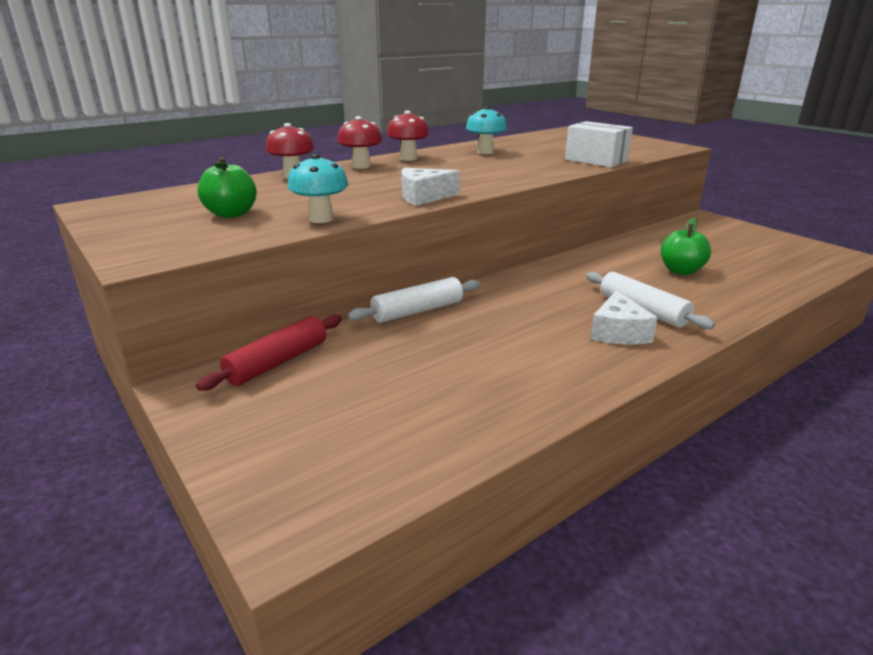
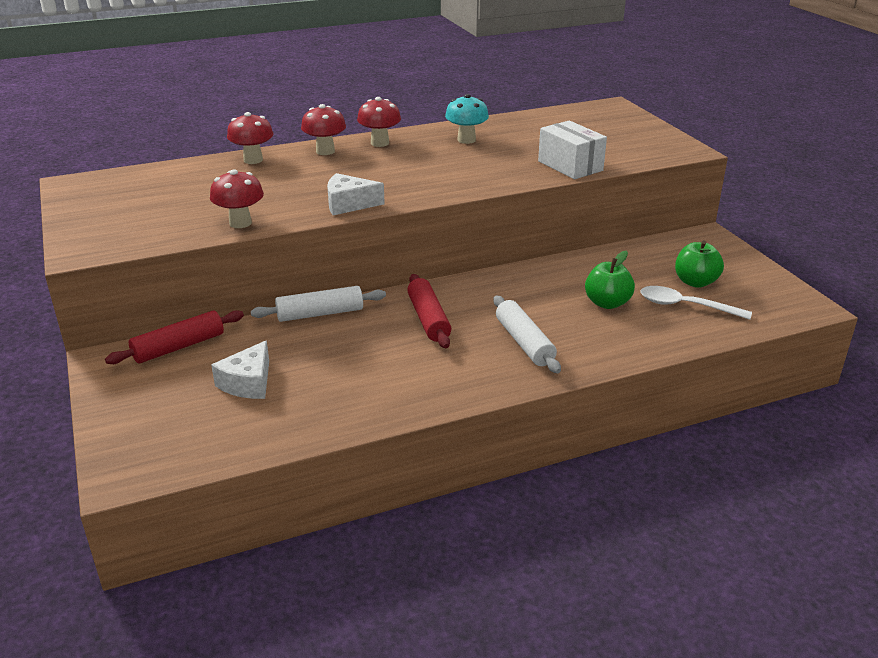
camera: 15 degrees right, 5 degrees up
(231, 214) = (172, 208): green apple -> green apple (695, 282)
(321, 219) = (240, 223): turquoise mushroom -> red mushroom
(532, 302) = (428, 319): none -> red rolling pin
(618, 332) = (480, 362): white cheese -> white cheese (248, 383)
(747, 265) = (685, 306): none -> white spoon

